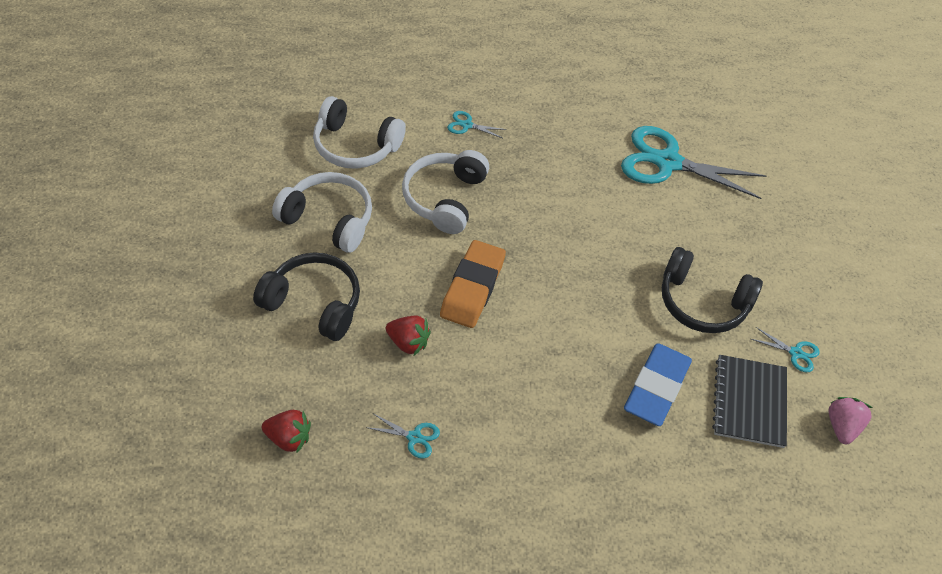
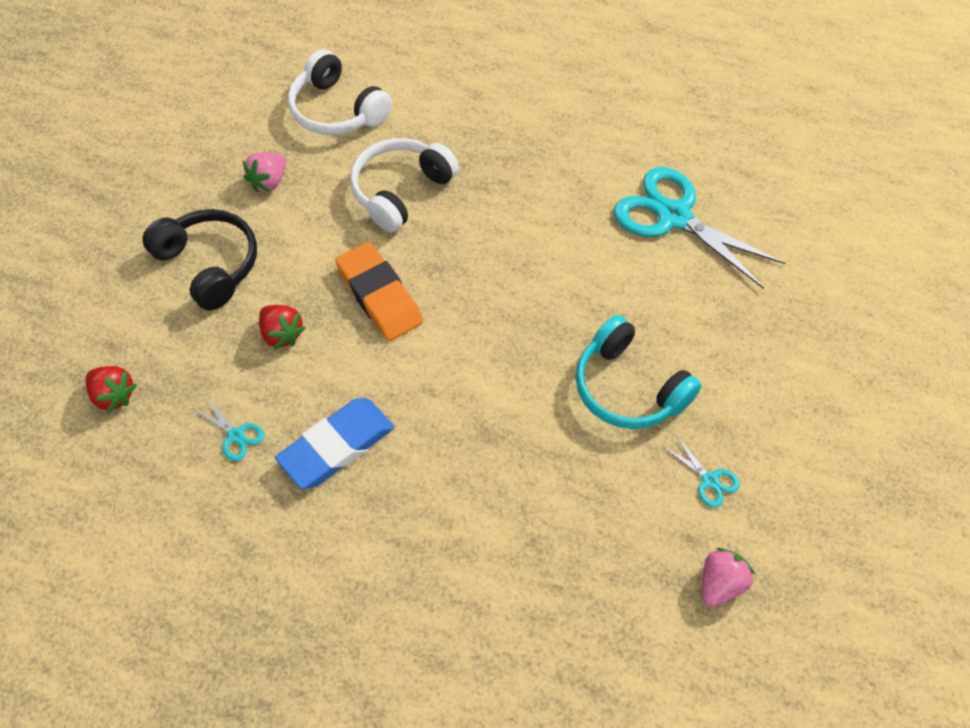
camera: 25 degrees right, 5 degrees up
(328, 220) = (269, 182): white headphones -> pink strawberry
(467, 125) = (466, 117): turquoise scissors -> none
(472, 287) = (379, 295): orange eraser -> orange eraser turned 75 degrees counterclockwise
(656, 387) = (523, 467): blue eraser -> blue eraser (337, 446)
(702, 302) = (629, 387): black headphones -> turquoise headphones
(749, 402) = (622, 518): black notebook -> none

